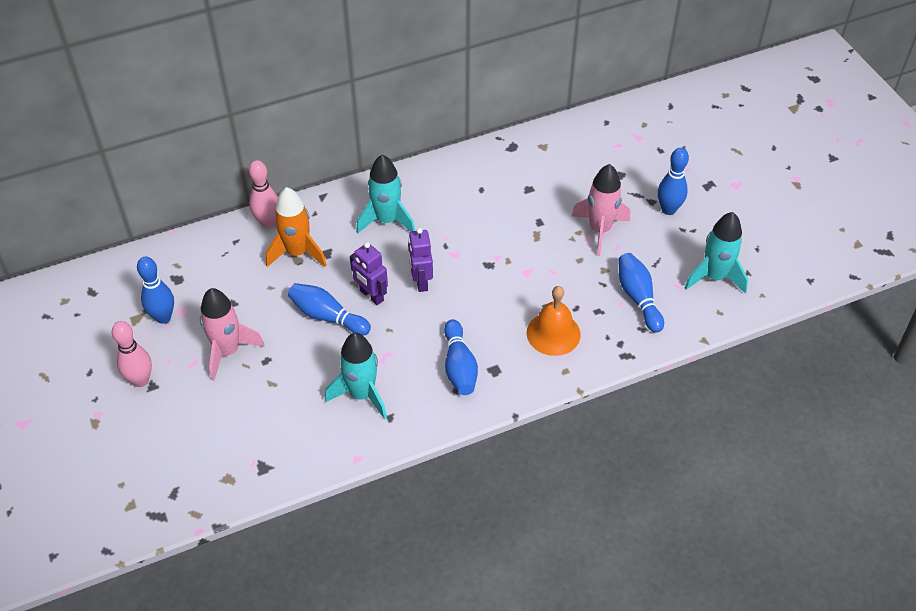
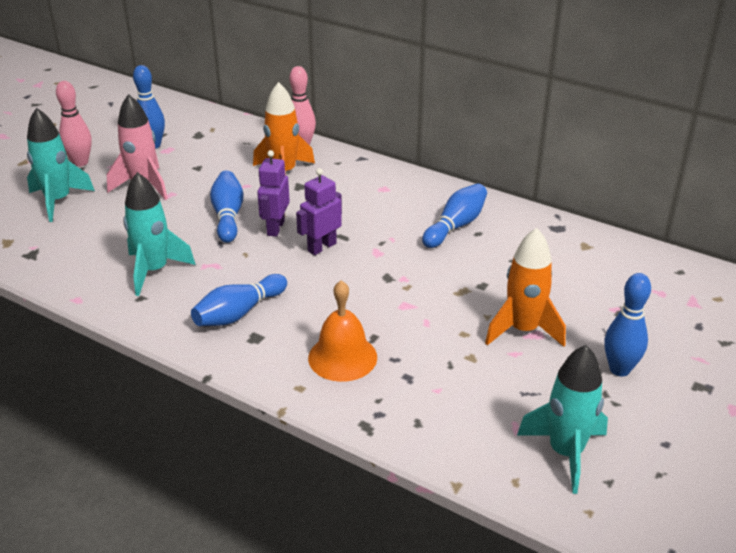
camera: 55 degrees right, 15 degrees down
(387, 220) = (373, 199): turquoise rocket -> turquoise rocket (58, 201)
(599, 230) = (523, 330): pink rocket -> orange rocket
(638, 298) = (460, 400): blue bowling pin -> blue bowling pin (455, 226)

